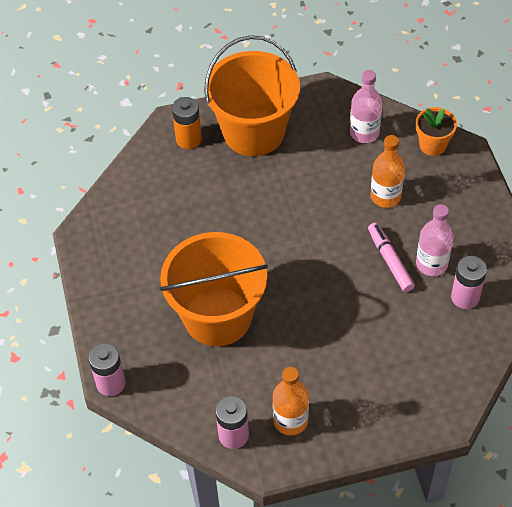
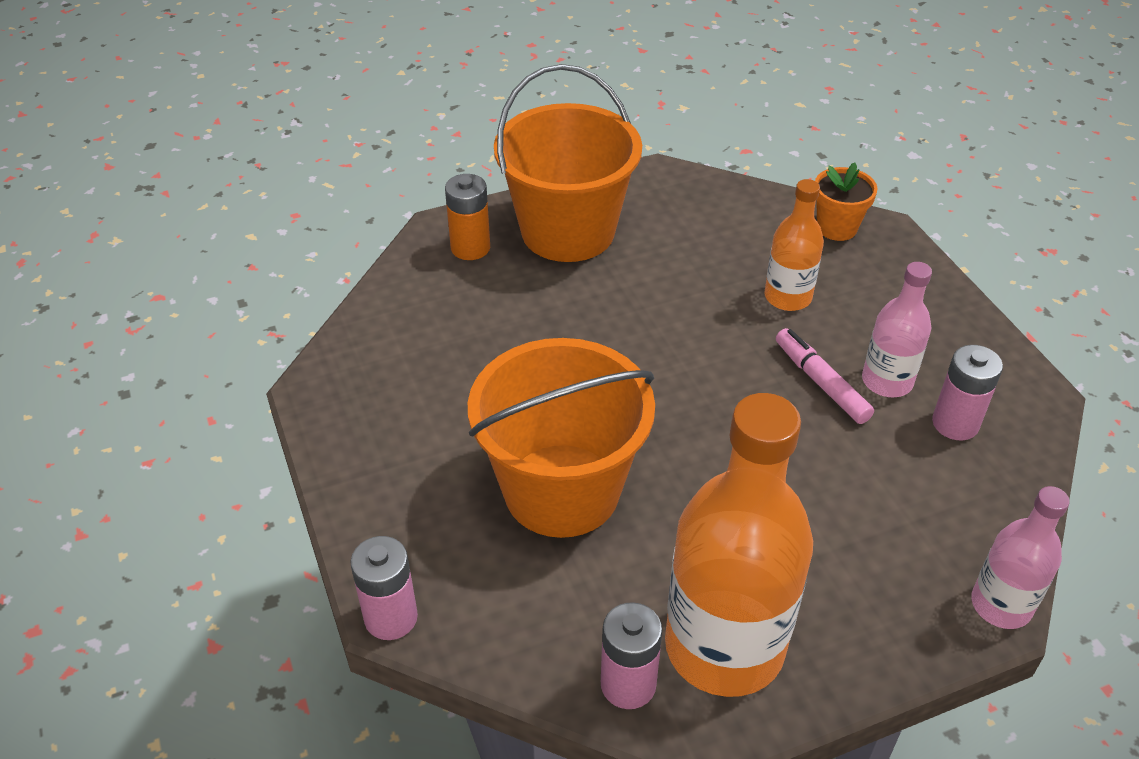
camera: 10 degrees left, 10 degrees down
(290, 420) = (724, 647): orange bottle -> orange bottle, size x1.92
(364, 133) = (732, 220): pink bottle -> pink bottle (1001, 605)

